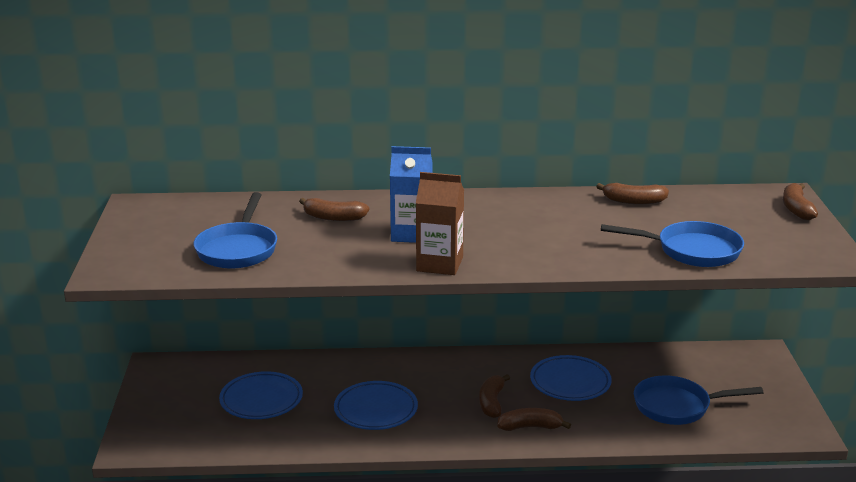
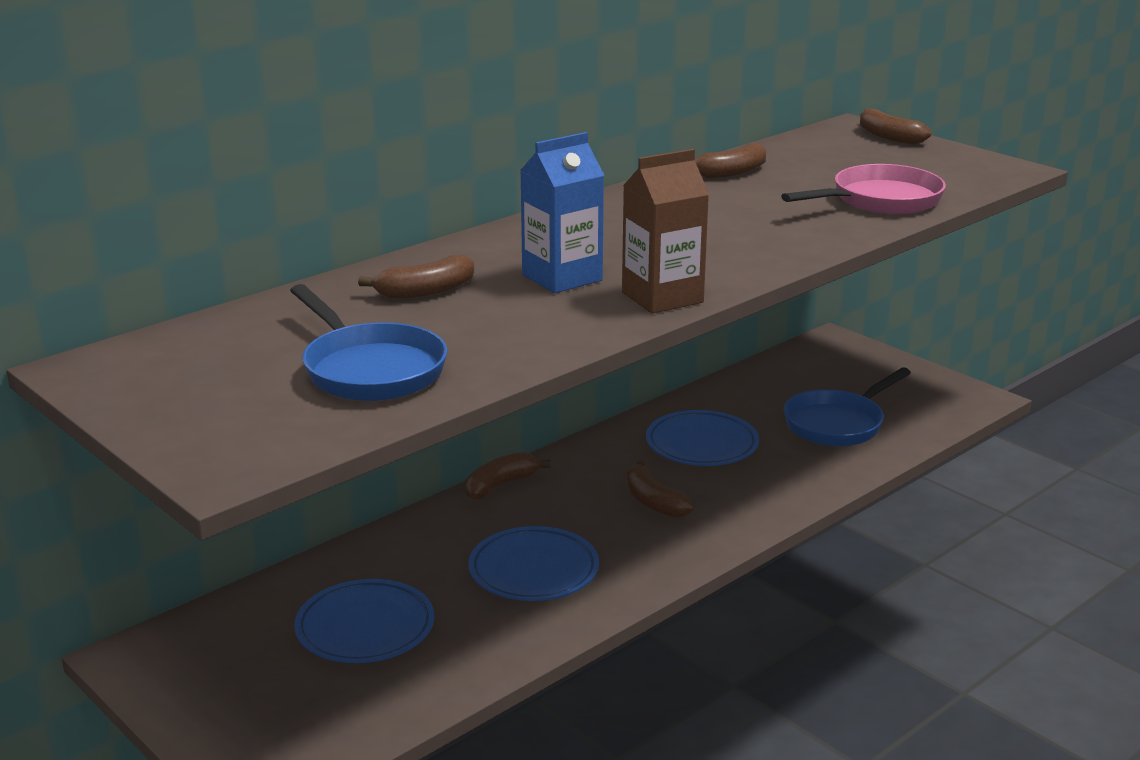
camera: 40 degrees left, 0 degrees up
(530, 427) = (733, 509): brown banana -> brown banana (500, 485)
(692, 251) = (880, 200): blue pan -> pink pan

